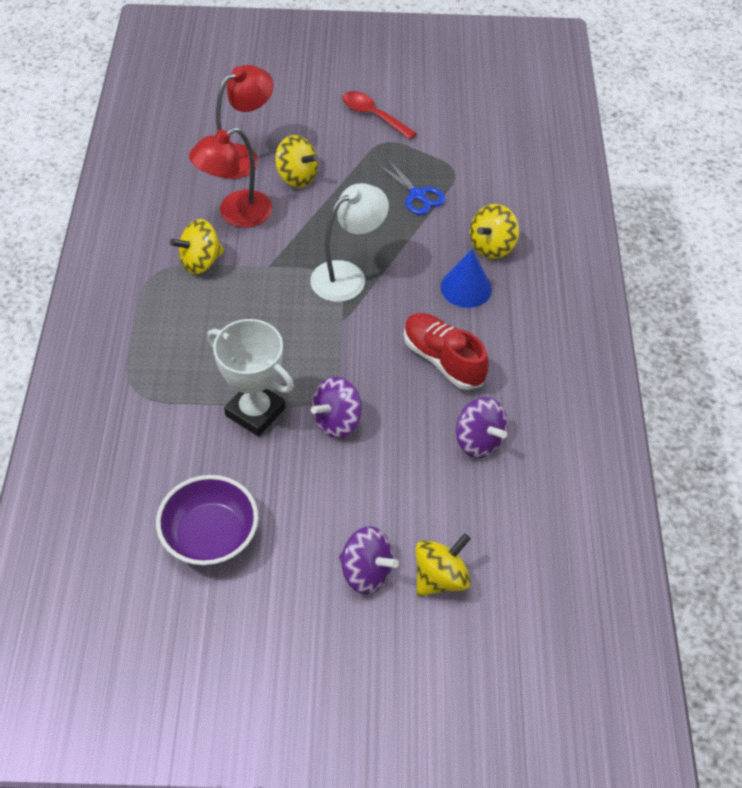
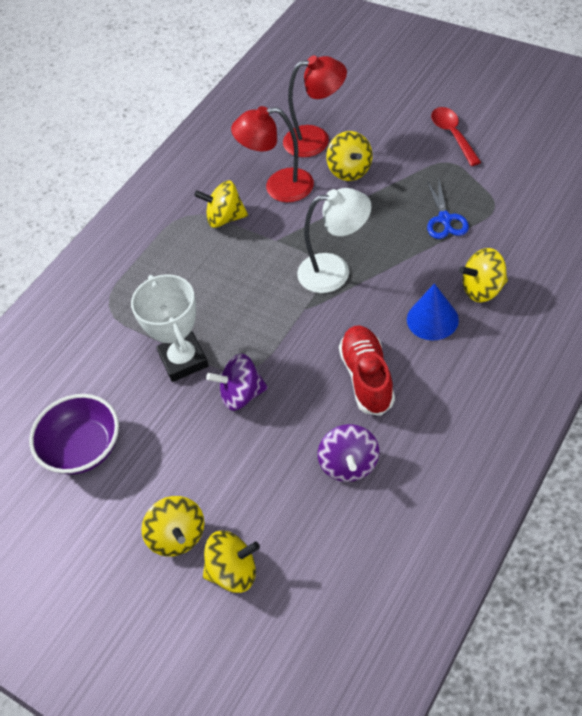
camera: 40 degrees right, 0 degrees up
(366, 572) = (178, 536): purple spinning top -> yellow spinning top

